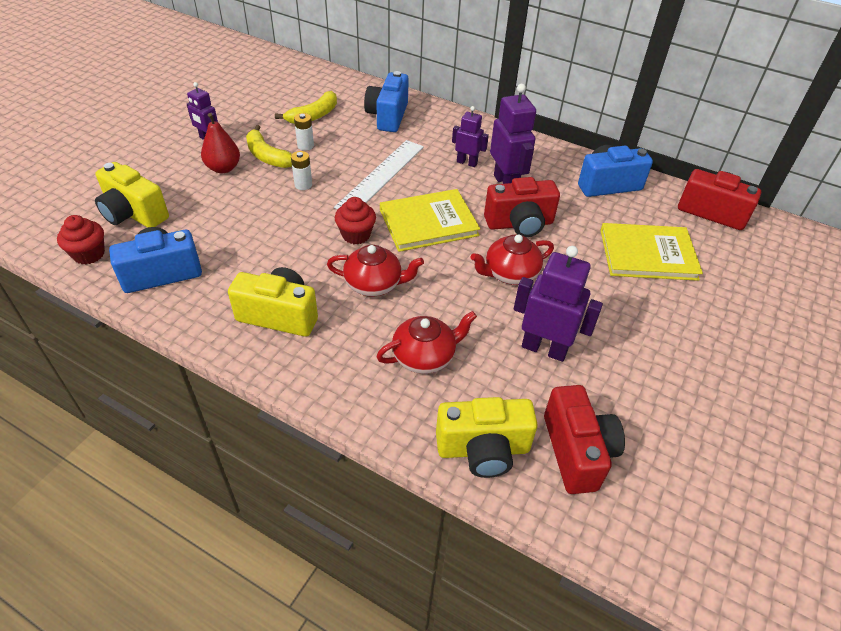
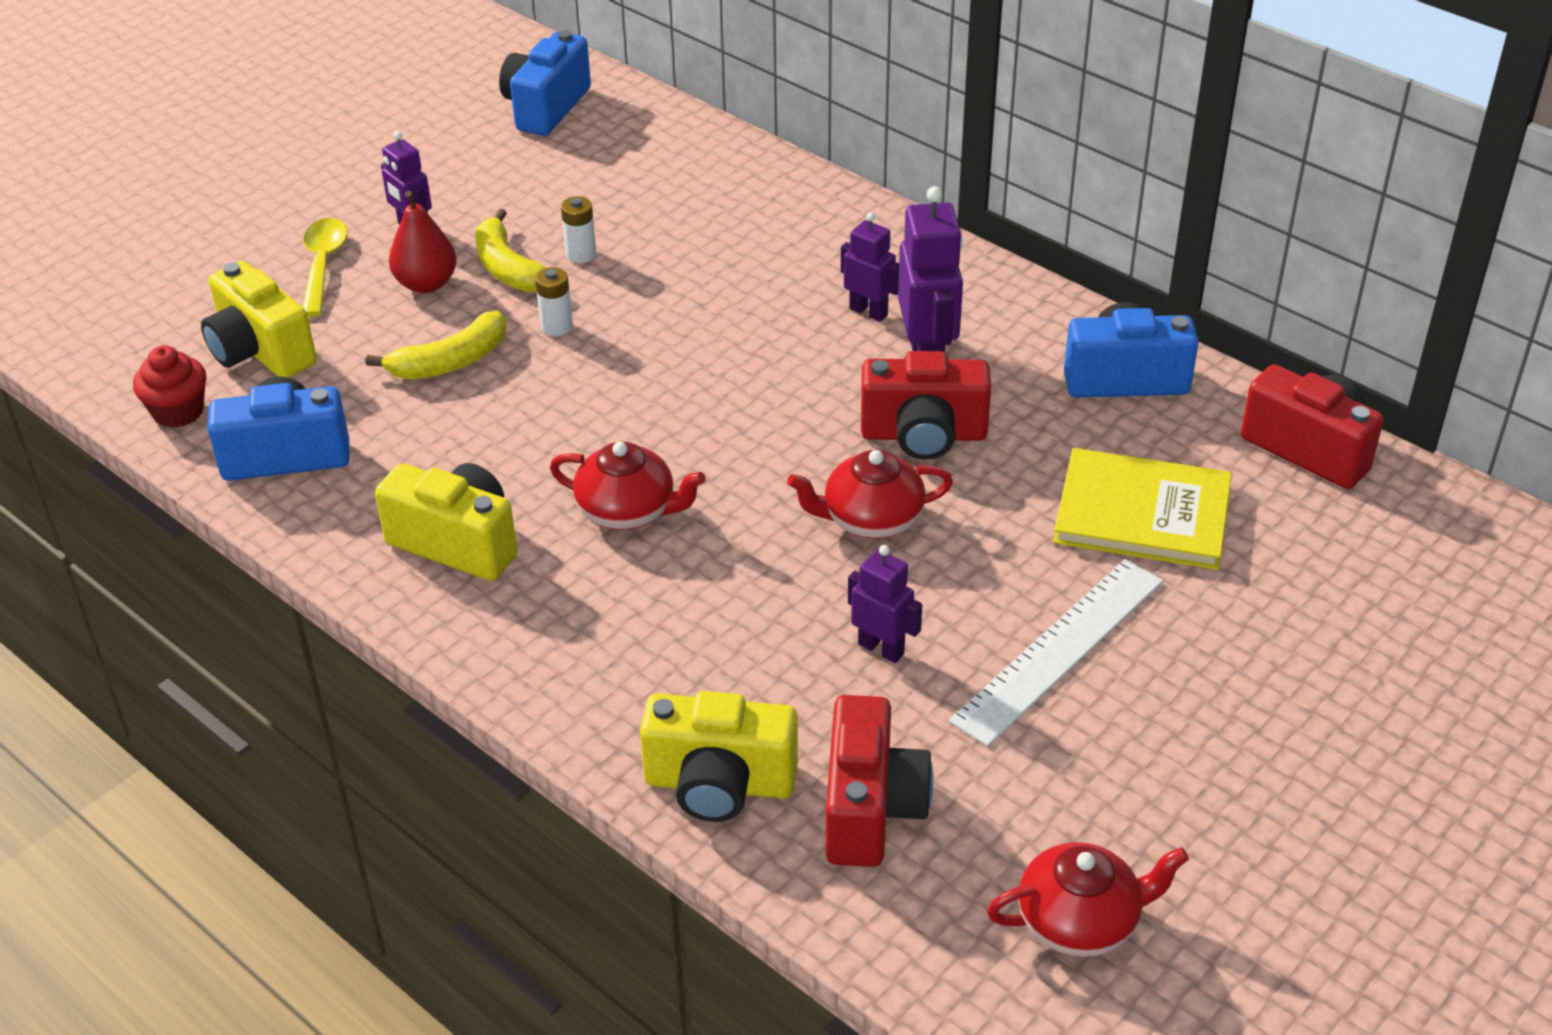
camera: 15 degrees right, 5 degrees down
(161, 163) = (323, 265): none -> yellow spoon
(313, 116) = (612, 197): yellow banana -> yellow banana (451, 362)
(356, 235) = (623, 424): red cupcake -> none
(381, 176) = (700, 322): white ruler -> white ruler (1058, 649)
(388, 116) = (750, 209): blue camera -> blue camera (546, 108)
(425, 356) = (674, 635): red teapot -> red teapot (1080, 921)
(428, 222) = (758, 416): yellow book -> none
(544, 348) = (881, 648): purple robot -> purple robot, size x0.60

